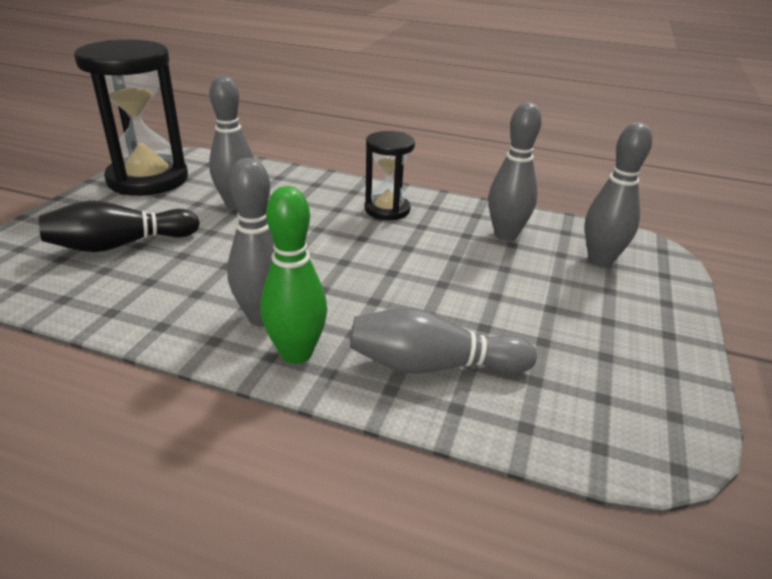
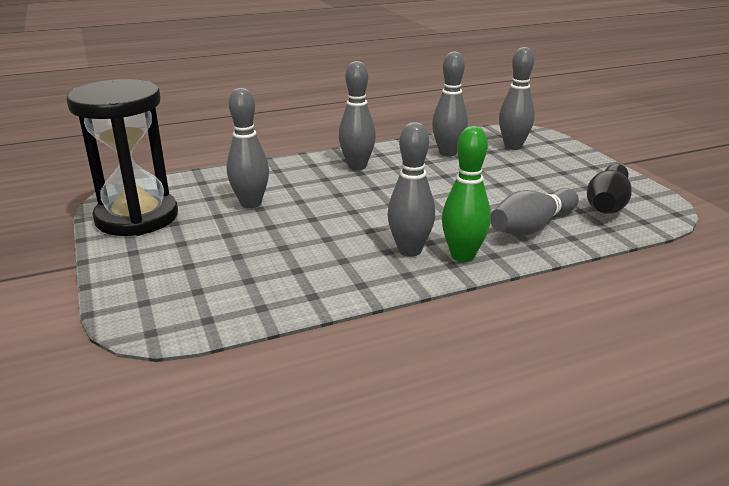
camera: 40 degrees left, 5 degrees down
(120, 245) = (224, 262): black bowling pin -> black bowling pin (607, 204)
(387, 210) = (357, 166): black hourglass -> grey bowling pin

